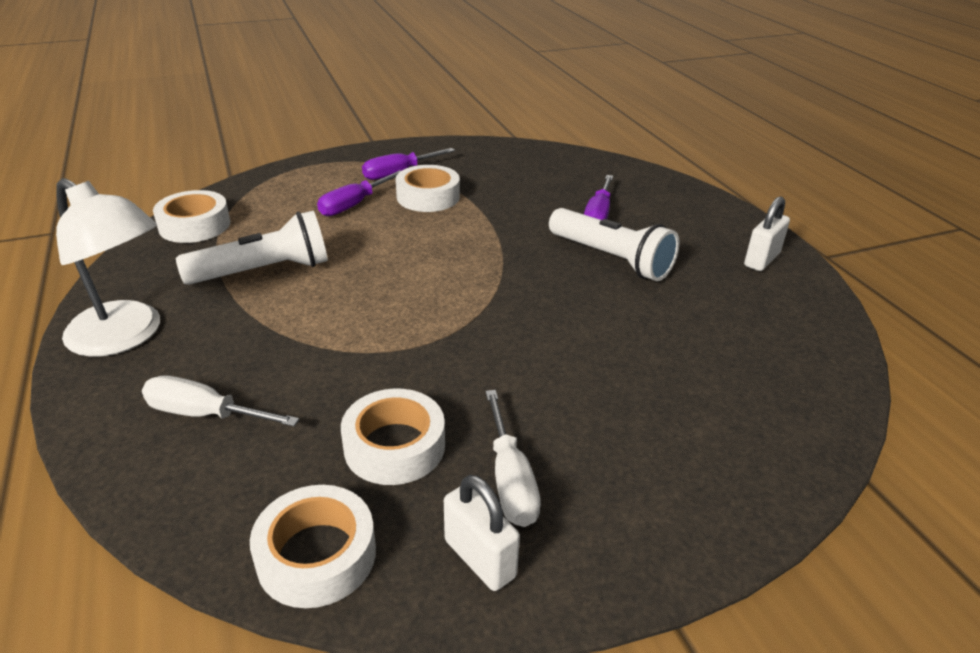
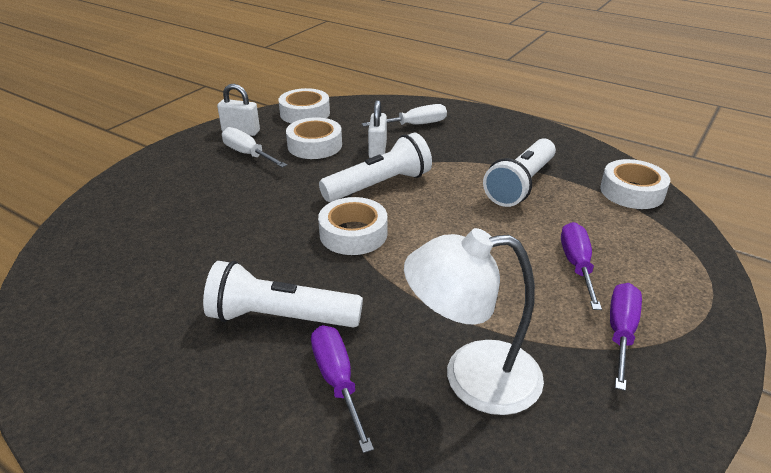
camera: 145 degrees right, 0 degrees up
(125, 337) = (511, 131): white lamp -> white lamp (472, 377)
(397, 334) = (379, 185): none -> white flashlight
(428, 197) = (537, 312): white tape -> white tape (353, 234)
(761, 260) = (107, 401): white padlock -> white padlock (377, 150)

